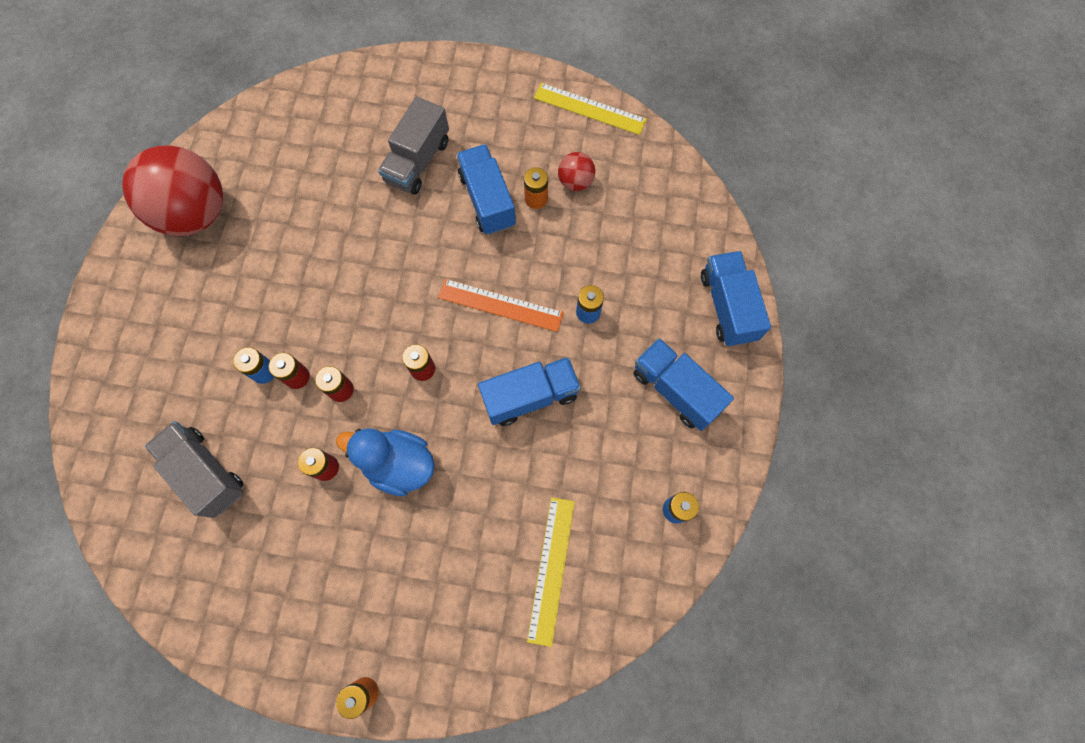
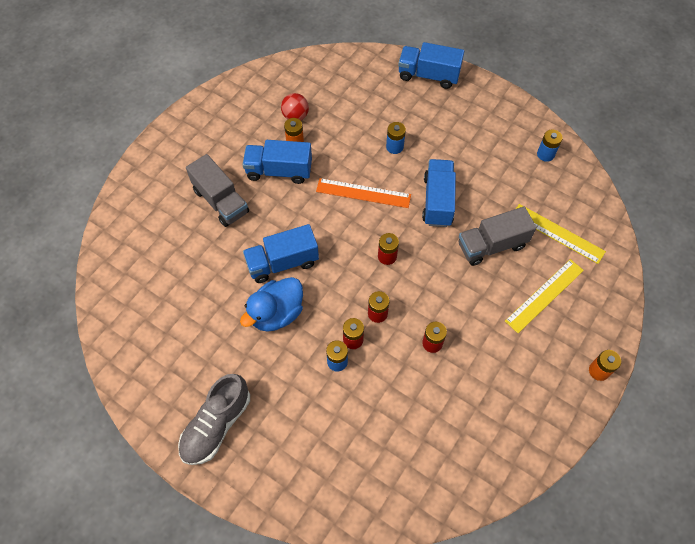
camera: 65 degrees left, 10 degrees down
(150, 285) = (216, 425): none -> grey shoe
(196, 214) = (171, 370): red ball -> none
(206, 472) = (399, 428): grey truck -> grey truck (492, 245)
(399, 464) = (450, 296): blue duck -> blue duck (276, 313)
(500, 305) = (363, 193): orange ruler -> orange ruler turned 60 degrees clockwise
(589, 109) = (244, 86): yellow ruler -> yellow ruler (544, 295)
(675, 390) = (470, 123): blue truck -> blue truck (282, 262)

